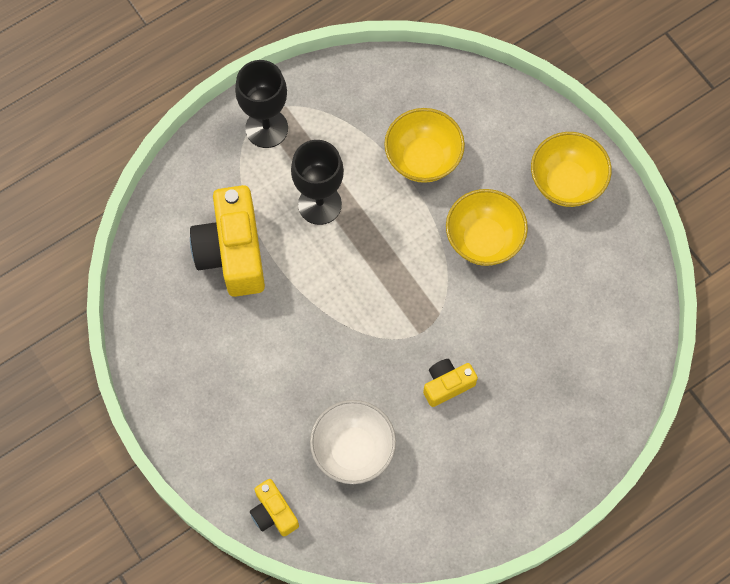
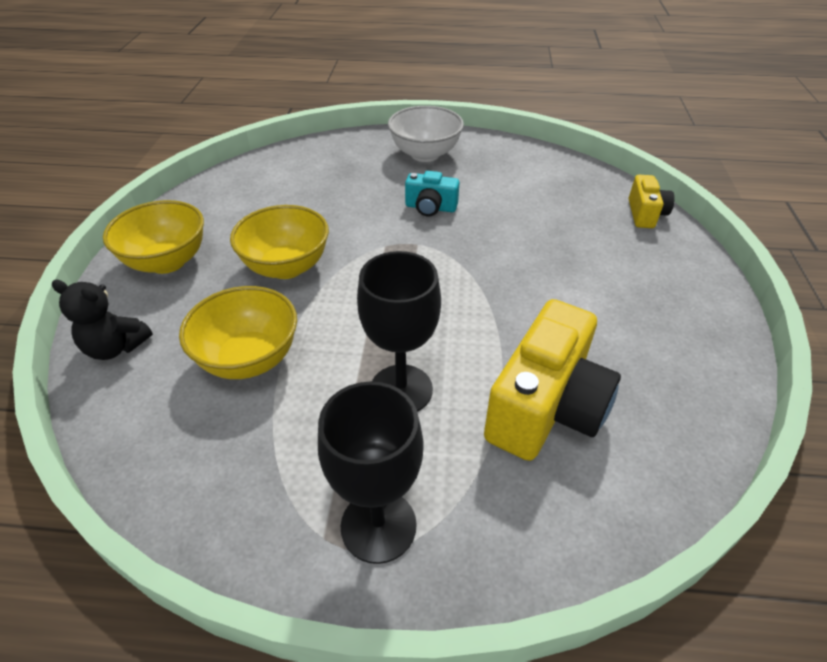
camera: 140 degrees left, 25 degrees down
(353, 450) = (545, 213): white bowl -> white bowl (425, 154)
(447, 385) = (430, 208): yellow camera -> turquoise camera
(505, 108) = (116, 347): none -> black teddy bear

